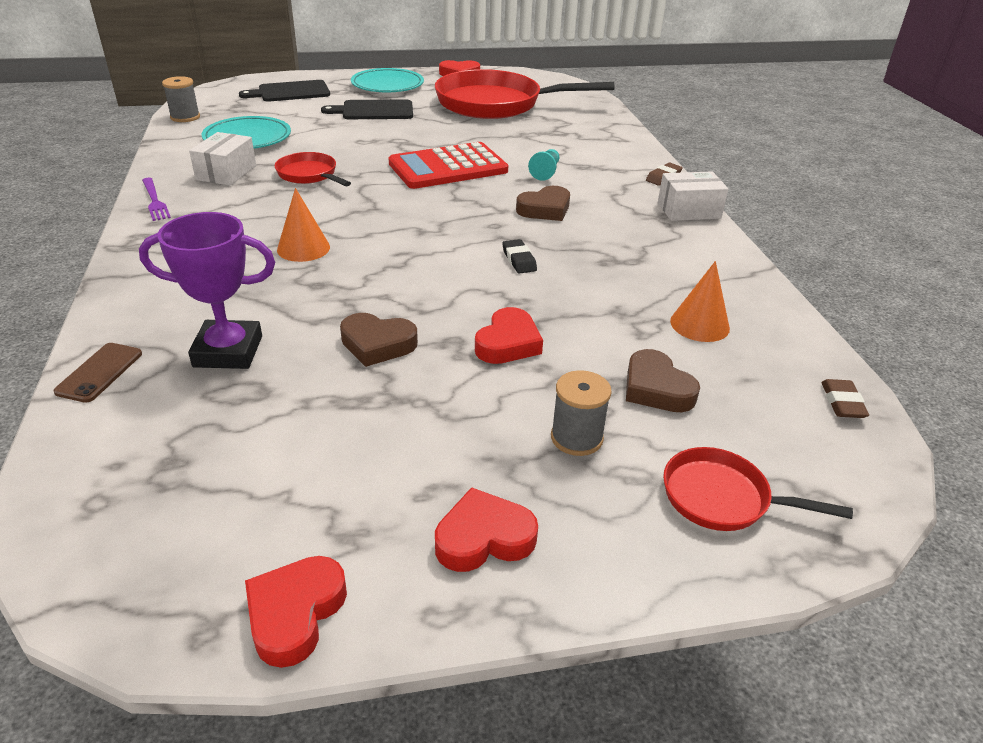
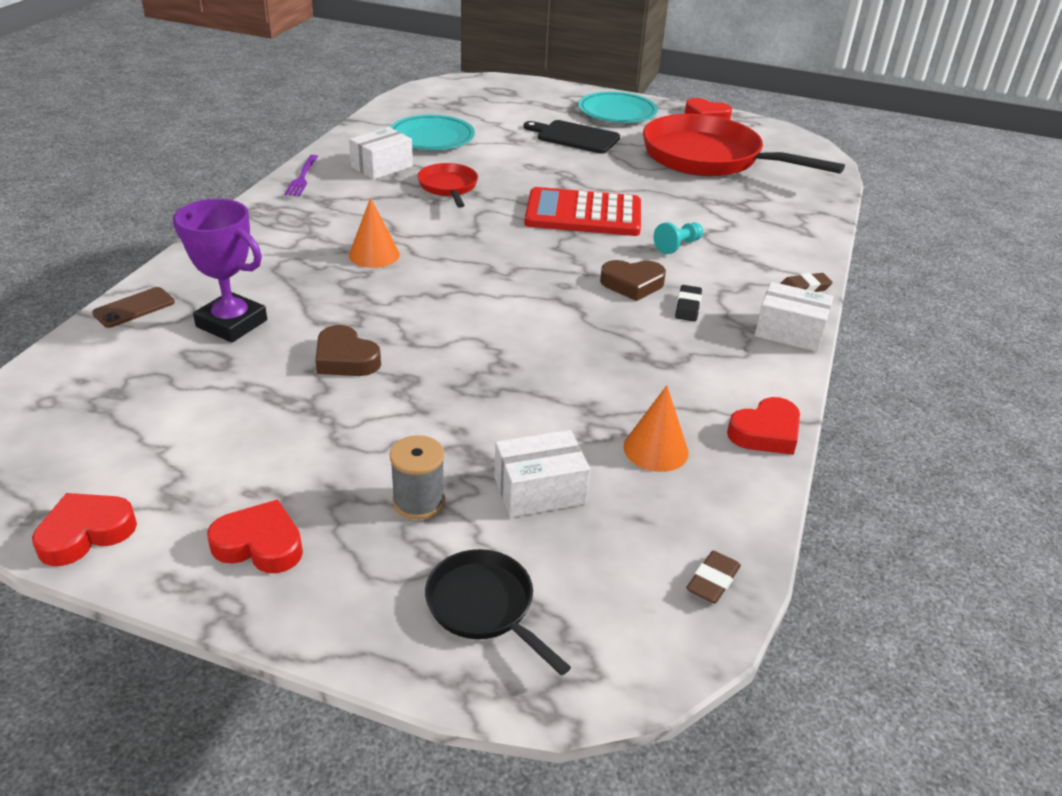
camera: 30 degrees right, 0 degrees up
(185, 117) = (400, 104): grey spool -> none
(290, 92) = (516, 99): black cutting board -> none
(508, 343) = (453, 398): red heart -> red heart (765, 432)
(519, 260) = (549, 326): black eraser -> black eraser (688, 307)
(656, 388) = (539, 490): brown heart -> white box
(722, 498) = (484, 607): red pan -> black pan

